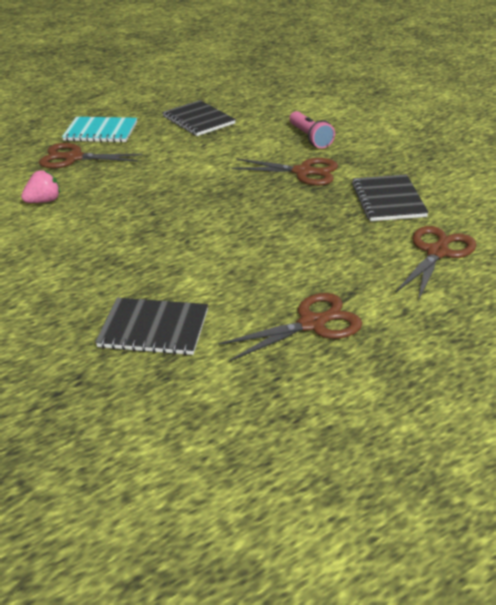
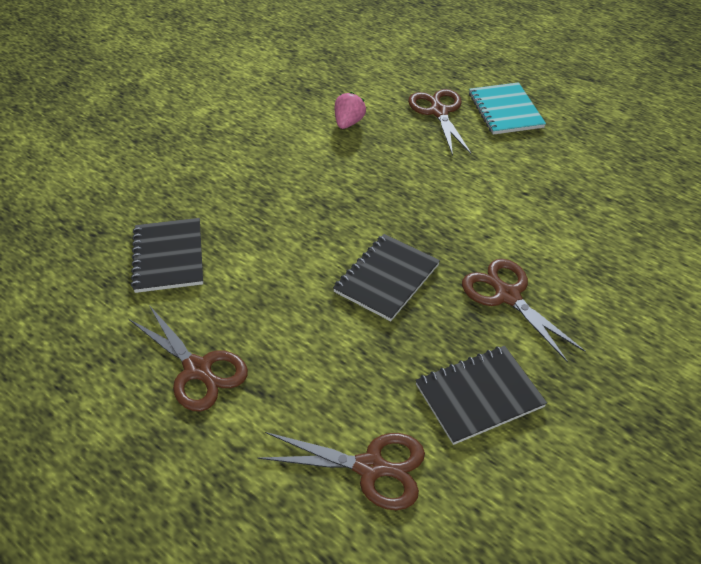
camera: 70 degrees right, 10 degrees up
(44, 201) = (348, 123): pink strawberry -> pink strawberry turned 105 degrees counterclockwise
(198, 120) = (583, 172): black notebook -> black notebook (387, 278)
(303, 172) = (507, 296): brown scissors -> brown scissors turned 150 degrees clockwise
(310, 138) = (604, 283): pink flashlight -> none

